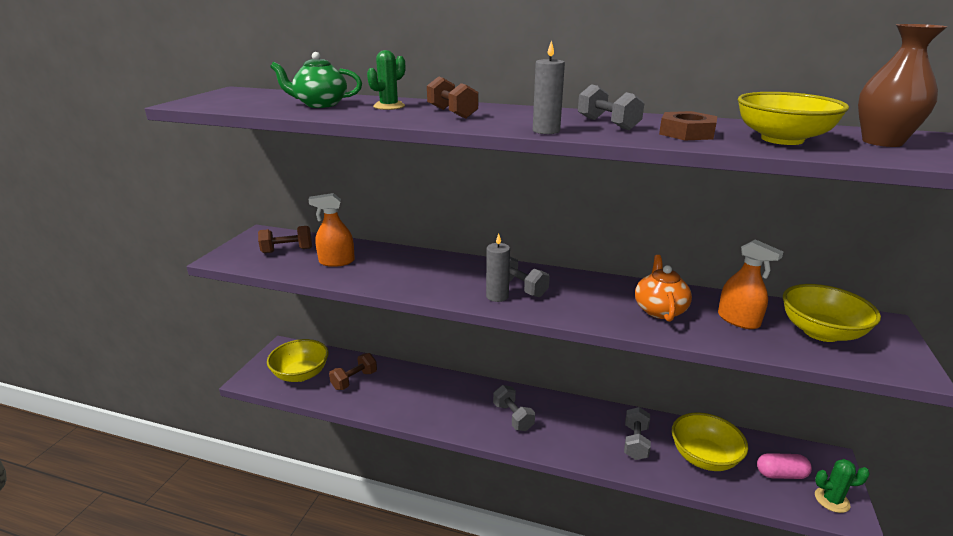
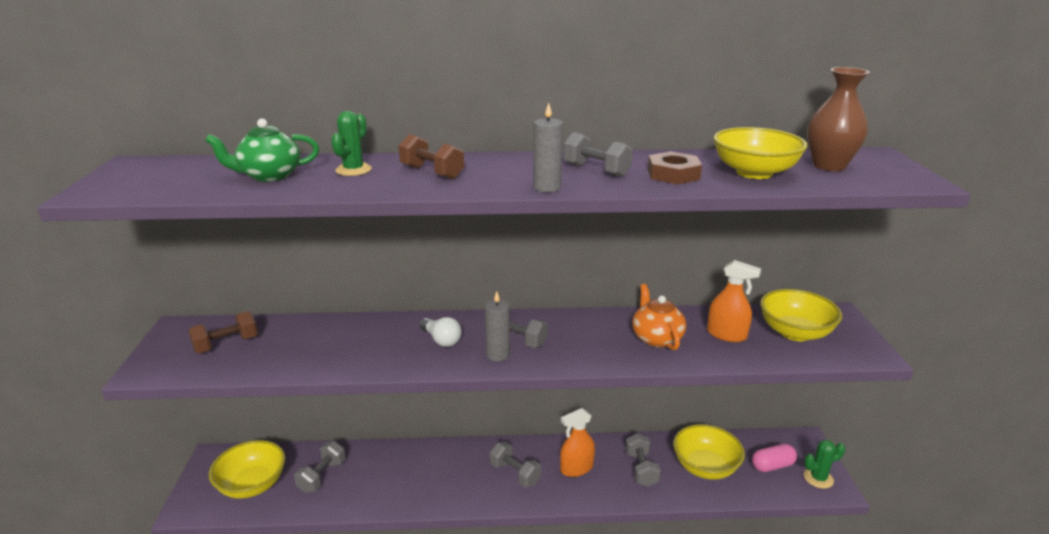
camera: 20 degrees left, 0 degrees up
(336, 261) = (297, 347): orange spray bottle -> orange spray bottle (576, 468)
(354, 380) = (322, 476): brown dumbbell -> grey dumbbell
(454, 276) = (441, 340): none -> white light bulb

